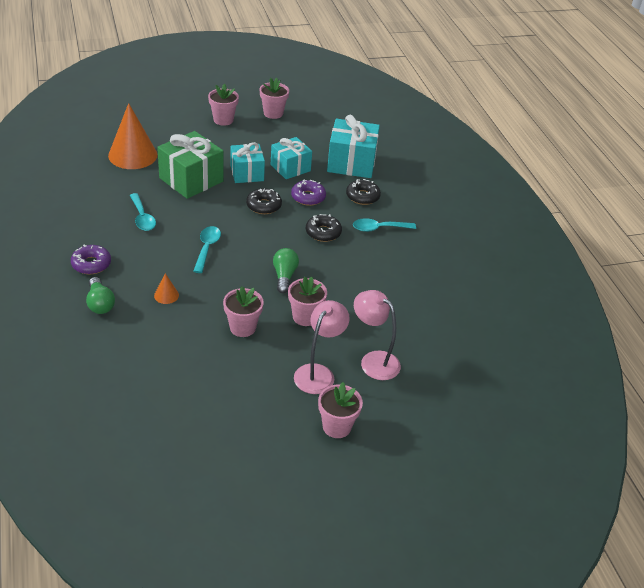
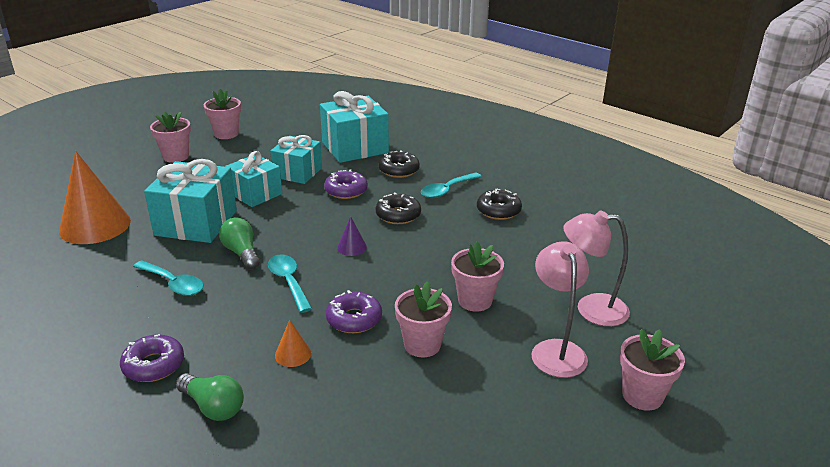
camera: 30 degrees left, 10 degrees down
(191, 180) = (196, 223): green gift -> turquoise gift
(220, 291) = (354, 319): none -> purple donut
(263, 206) = (308, 216): black donut -> black donut (498, 211)
(268, 242) = (351, 247): none -> purple cone
(284, 276) = (407, 271): green light bulb -> green light bulb (242, 253)

